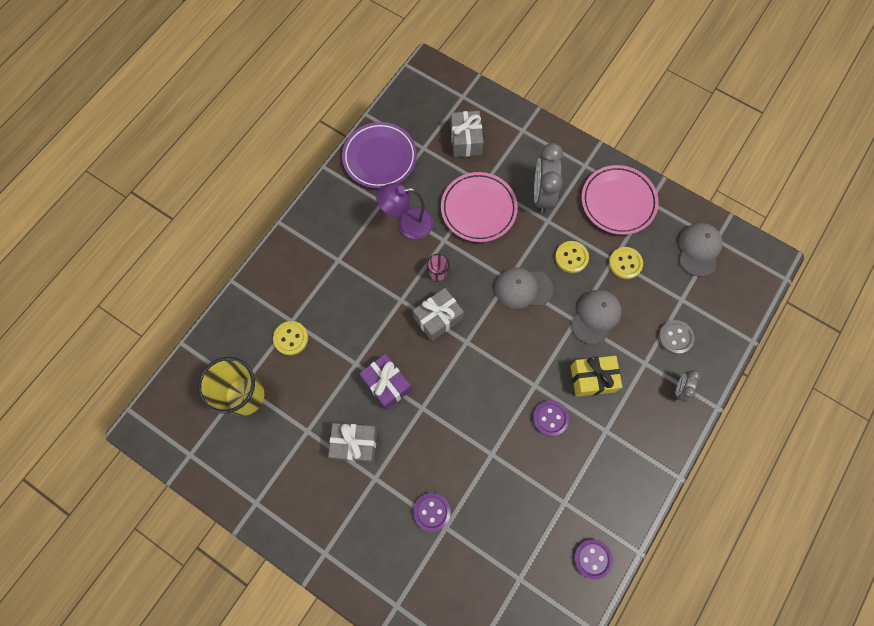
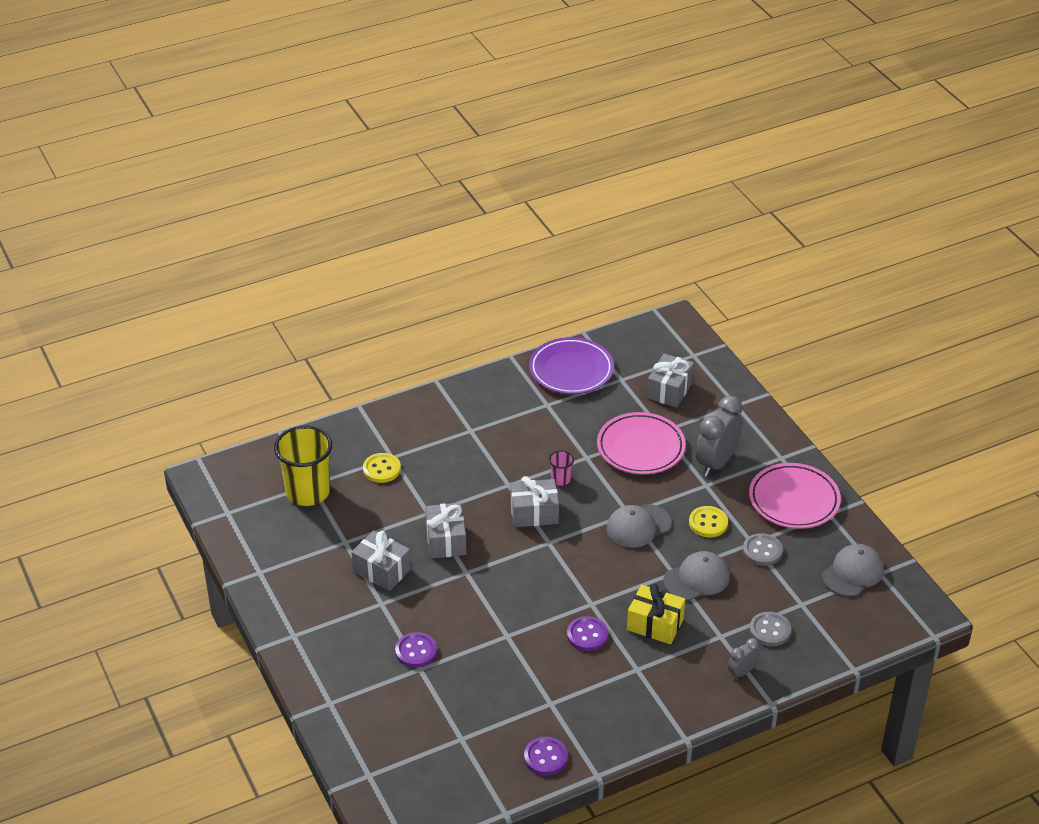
camera: 30 degrees right, 30 degrees down
(386, 384) = (446, 540): purple gift -> grey gift
(407, 224) = (559, 430): purple lamp -> none
(523, 288) = (638, 526): grey cap -> grey cap turned 60 degrees counterclockwise
(625, 263) = (762, 551): yellow button -> grey button

